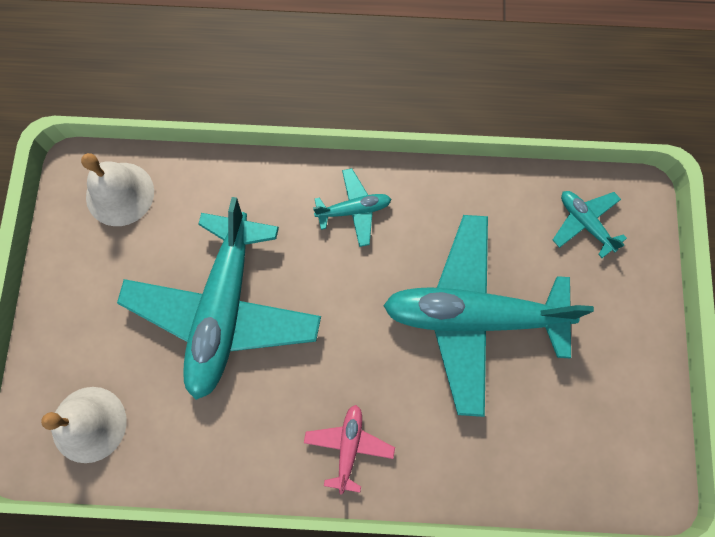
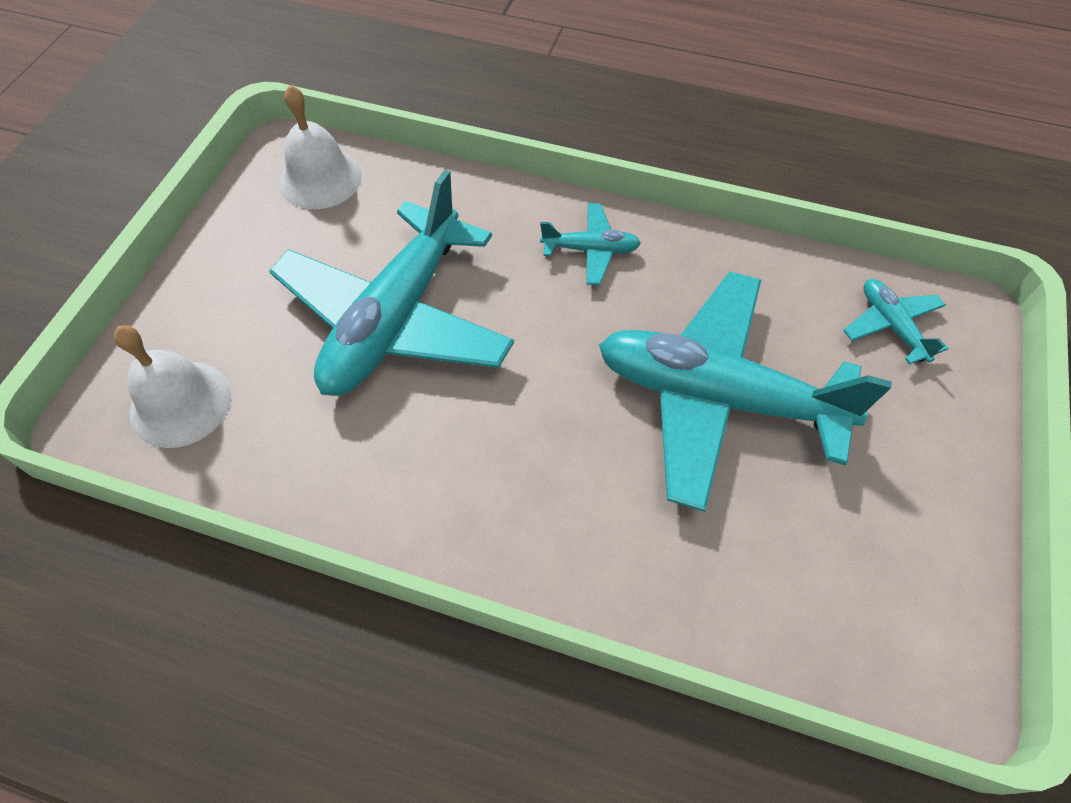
camera: 15 degrees right, 15 degrees down
(349, 447) = (504, 514): pink plane -> none

